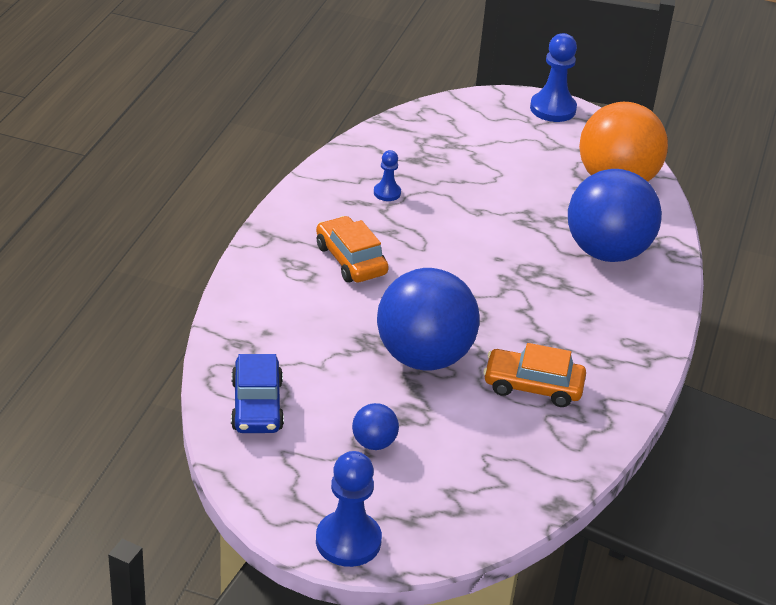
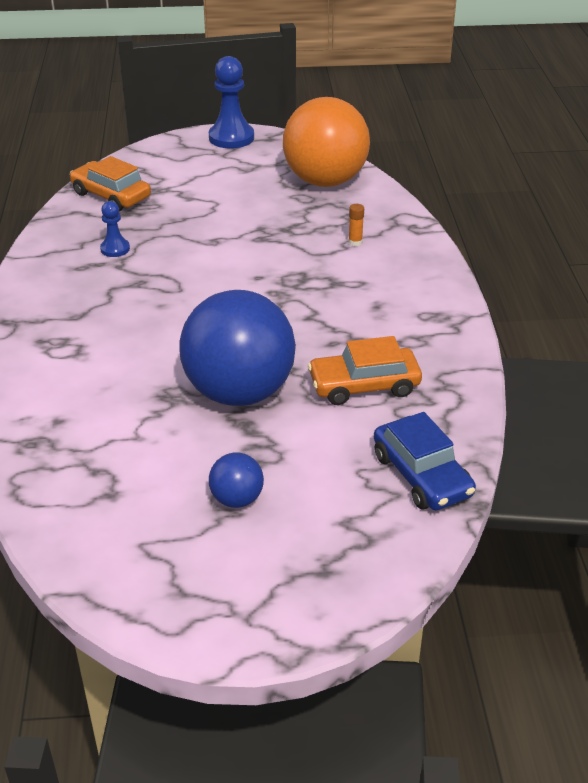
camera: 20 degrees left, 0 degrees up
(257, 405) = (86, 503): blue car -> blue car (421, 475)
(348, 541) = (269, 621): blue pawn -> none
(350, 260) = (111, 321): orange car -> orange car (111, 195)
(607, 252) = (355, 242): blue ball -> orange glue stick

